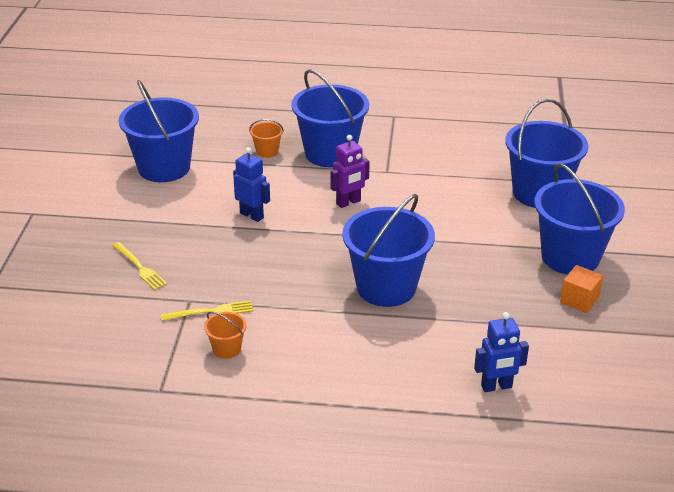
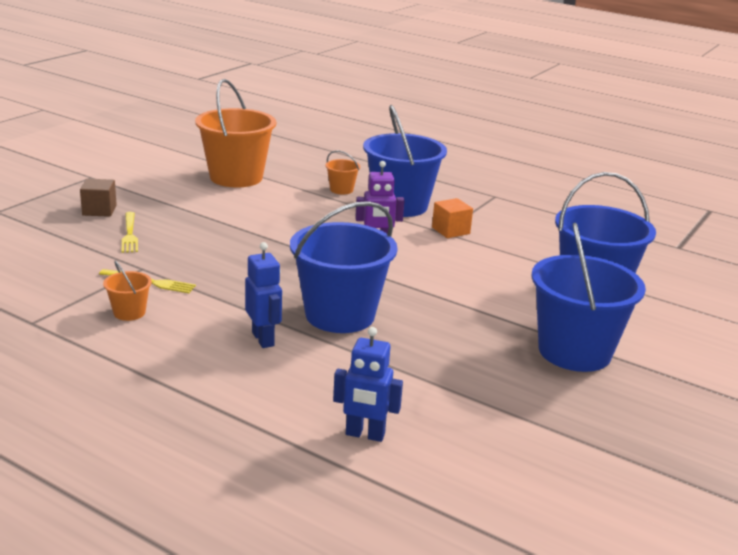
camera: 25 degrees right, 10 degrees down
(84, 250) = (99, 210): none -> brown cube
(164, 168) = (236, 177): blue bucket -> orange bucket
(252, 215) = (273, 227): blue robot -> blue robot (263, 339)
(579, 300) = (546, 391): orange cube -> orange cube (450, 231)

